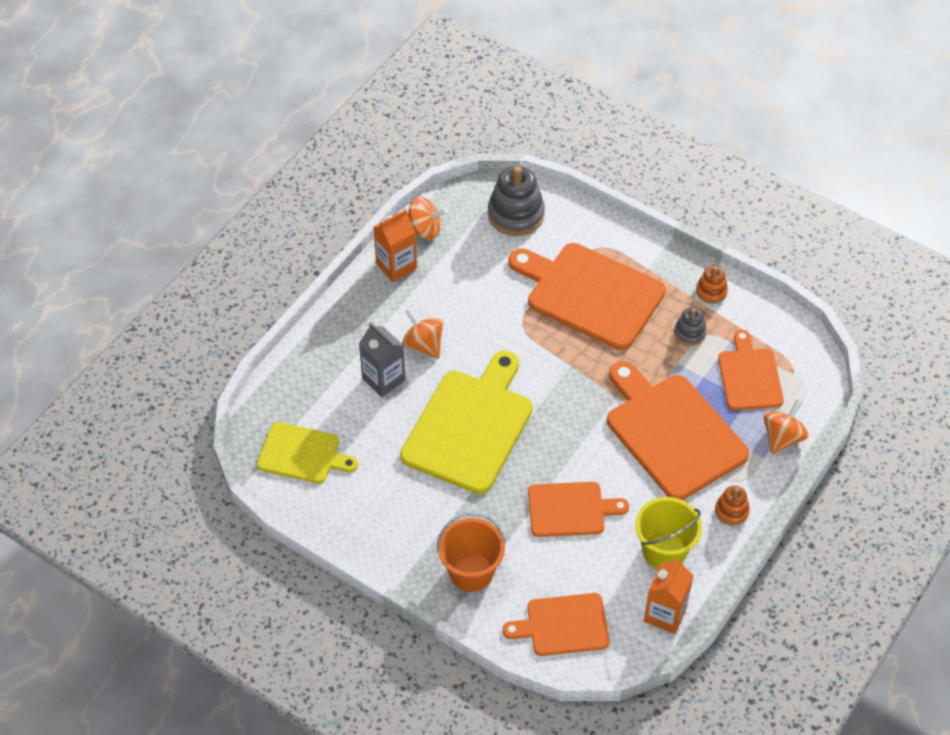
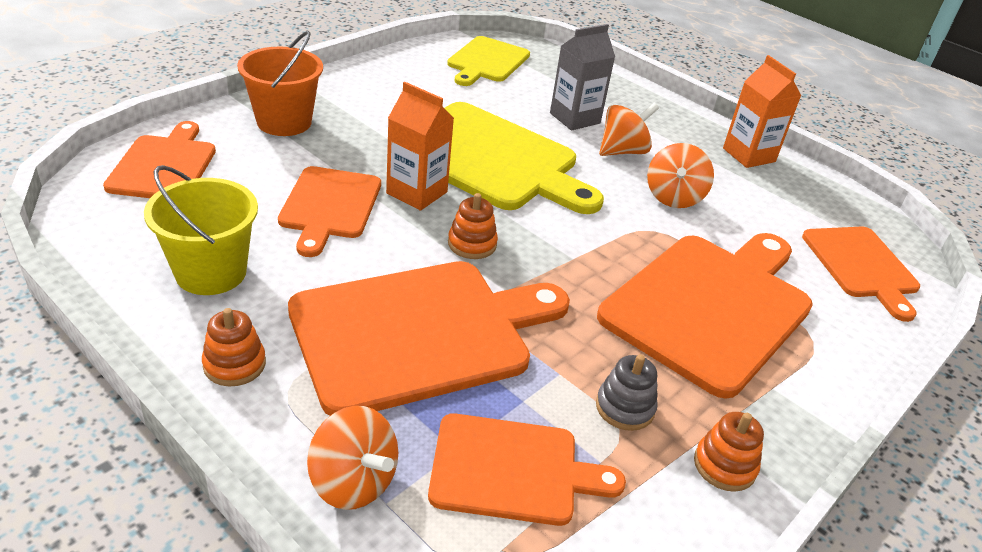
camera: 95 degrees right, 15 degrees down
(424, 230) = (813, 185): orange spinning top -> orange spinning top (673, 197)
(516, 214) = (861, 266): grey stacking toy -> orange cutting board
(579, 421) = (472, 244): none -> orange stacking toy
(665, 614) = (109, 249): orange carton -> orange carton (417, 193)

